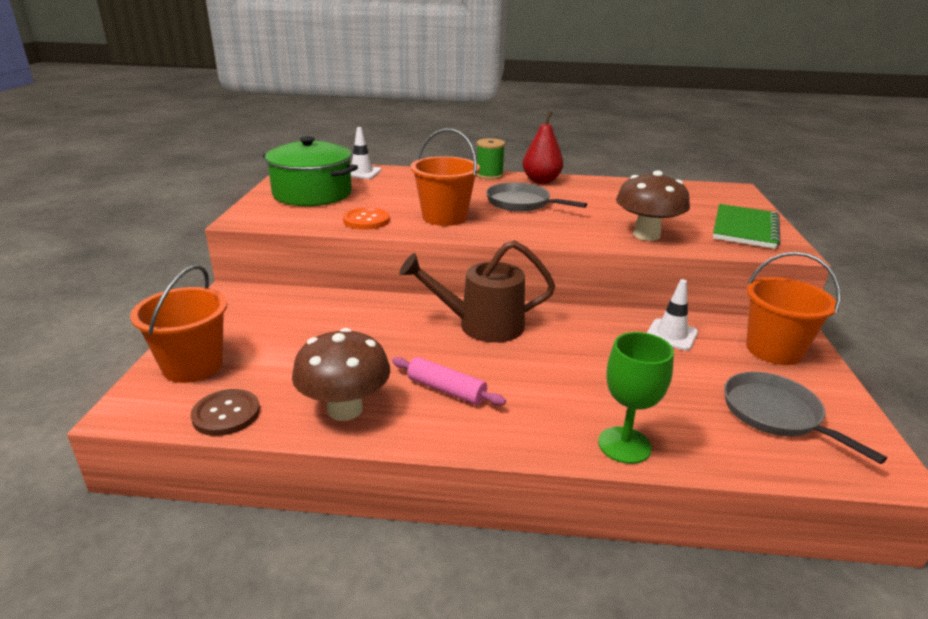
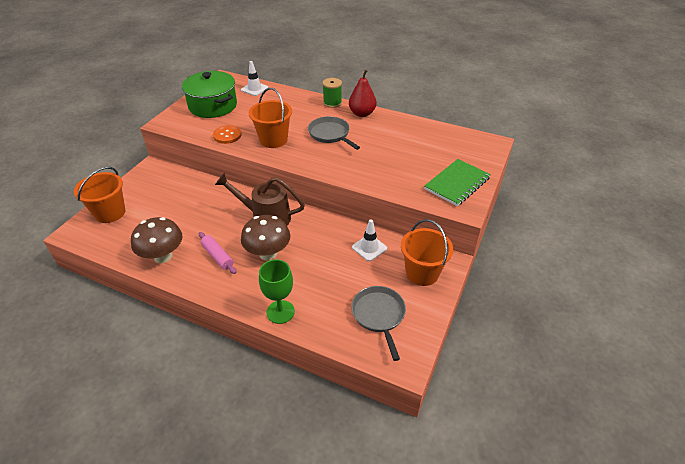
camera: 20 degrees right, 15 degrees up
(226, 414) = (110, 246): brown button -> none
(646, 235) = (384, 178): brown mushroom -> brown mushroom (268, 253)

